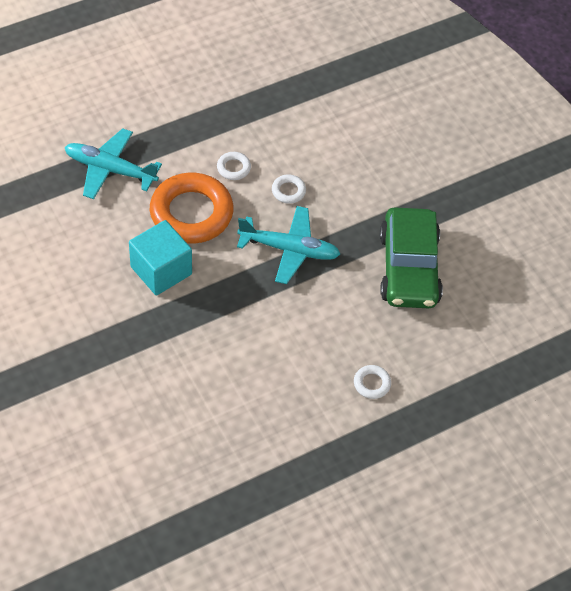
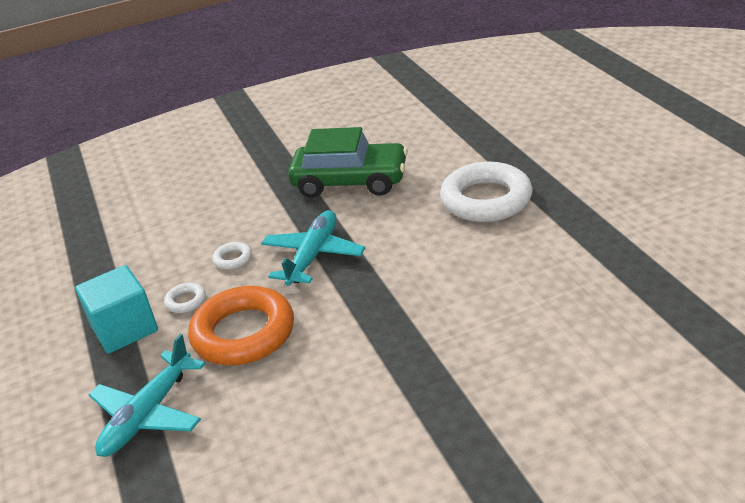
camera: 75 degrees left, 20 degrees down
(161, 270) = (326, 356): turquoise cube -> turquoise cube (124, 329)
(372, 384) = (486, 199): white ring -> white ring, size x2.38

